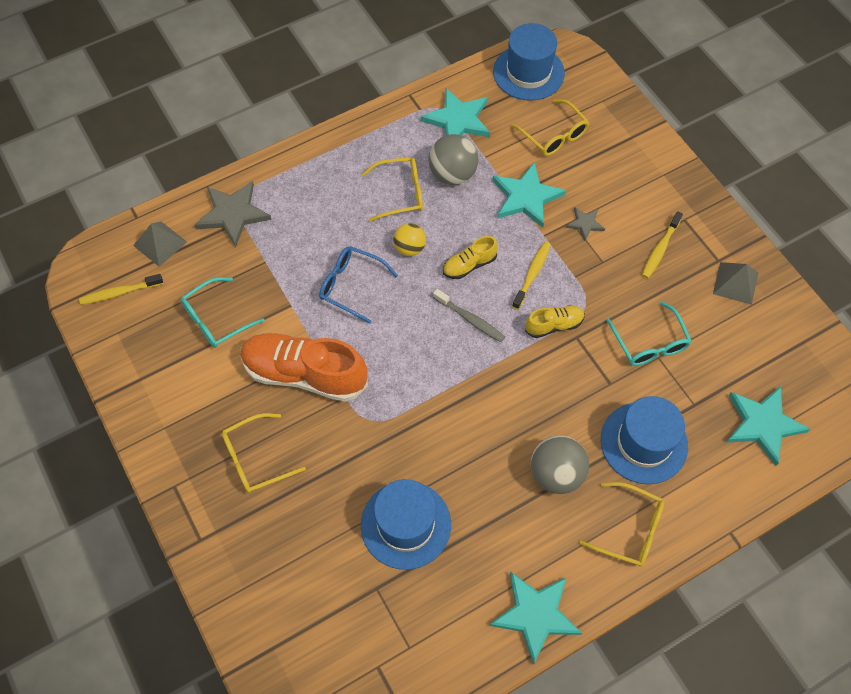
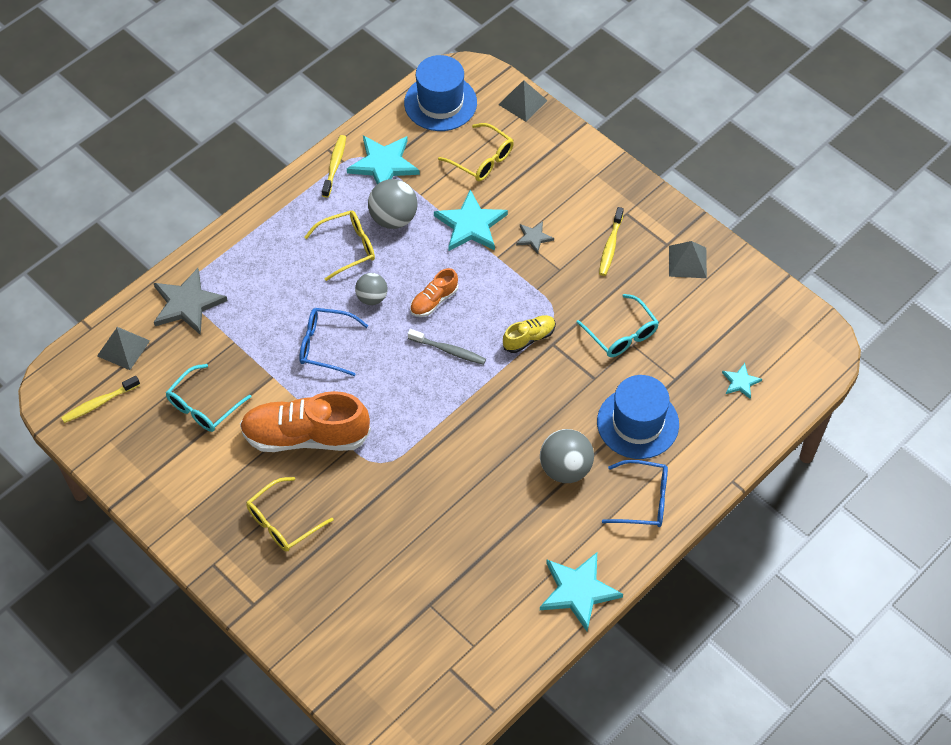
camera: 15 degrees left, 5 degrees down
(406, 524) = (440, 545): blue hat -> none
(409, 248) = (372, 298): yellow ball -> grey ball
(469, 265) = (434, 301): yellow shoe -> orange shoe
(532, 274) = (496, 296): yellow toothbrush -> yellow toothbrush (334, 165)
(608, 88) = (523, 102): none -> grey pyramid
(629, 529) = (643, 500): yellow glasses -> blue glasses
(763, 424) = (740, 382): turquoise star -> turquoise star, size x0.51

